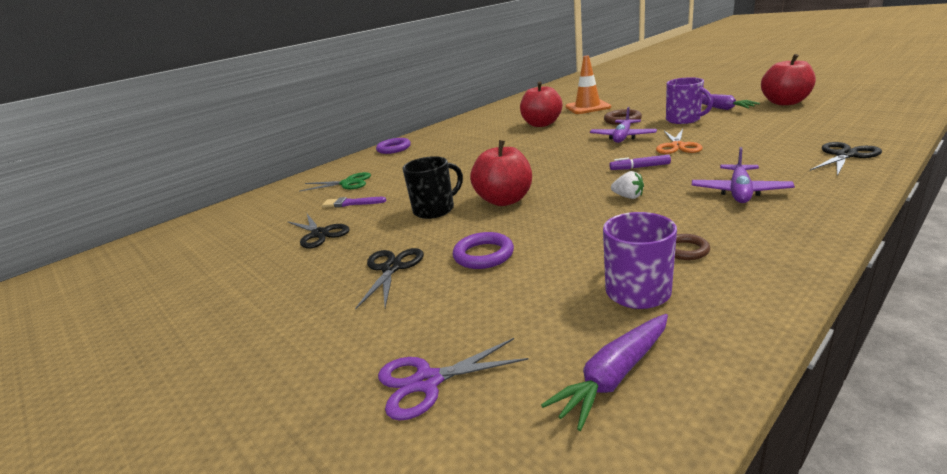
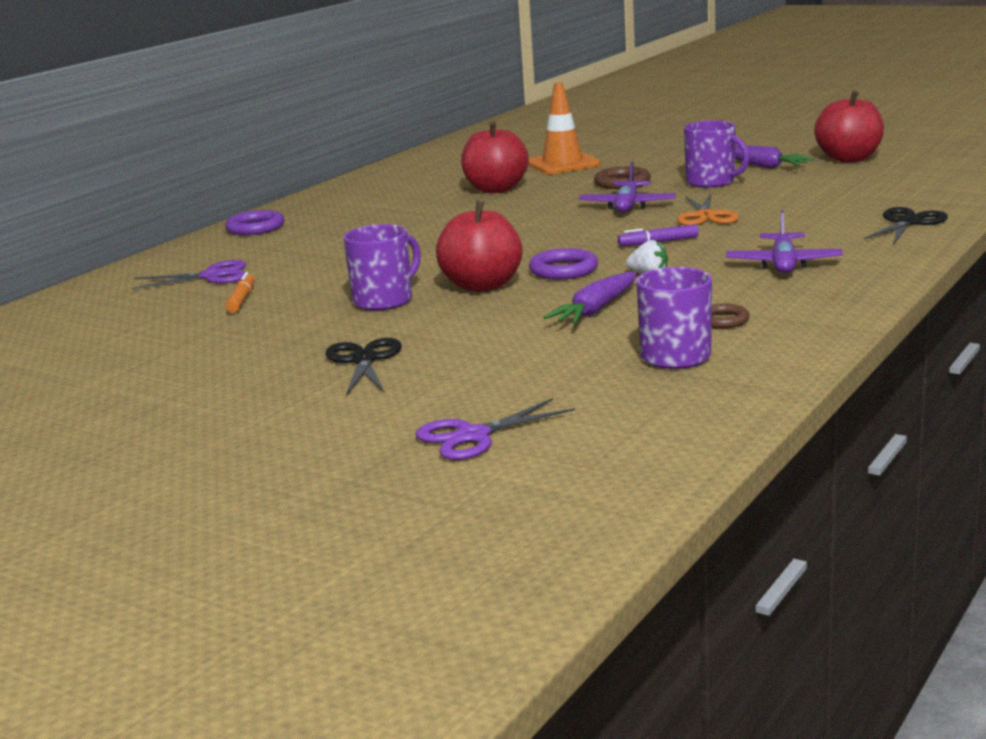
camera: 15 degrees left, 5 degrees down
(320, 234) = (223, 335): black scissors -> none
(347, 183) = (211, 276): green scissors -> purple scissors
(351, 203) = (242, 299): purple brush -> orange marker
(435, 210) = (384, 300): black mug -> purple mug
(483, 255) = (482, 340): purple ring -> purple ring (563, 270)
(614, 376) = (663, 414): purple carrot -> purple carrot (596, 310)

